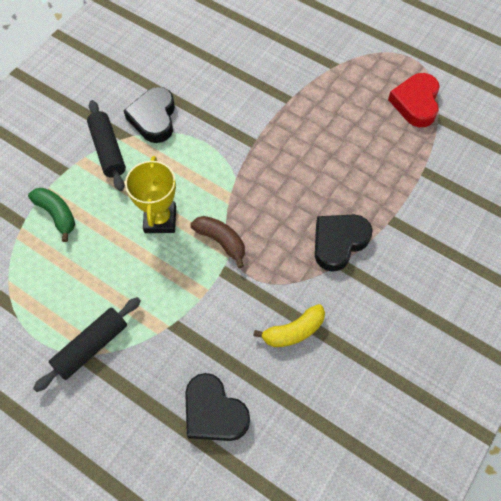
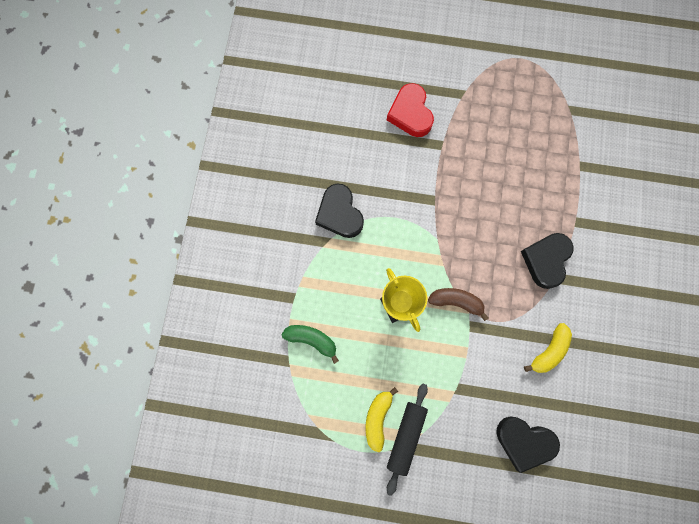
camera: 25 degrees left, 15 degrees up
(74, 315) = (377, 418): none -> yellow banana
(108, 150) = (318, 262): black rolling pin -> none
(415, 103) = (545, 103): red heart -> red heart (410, 113)

